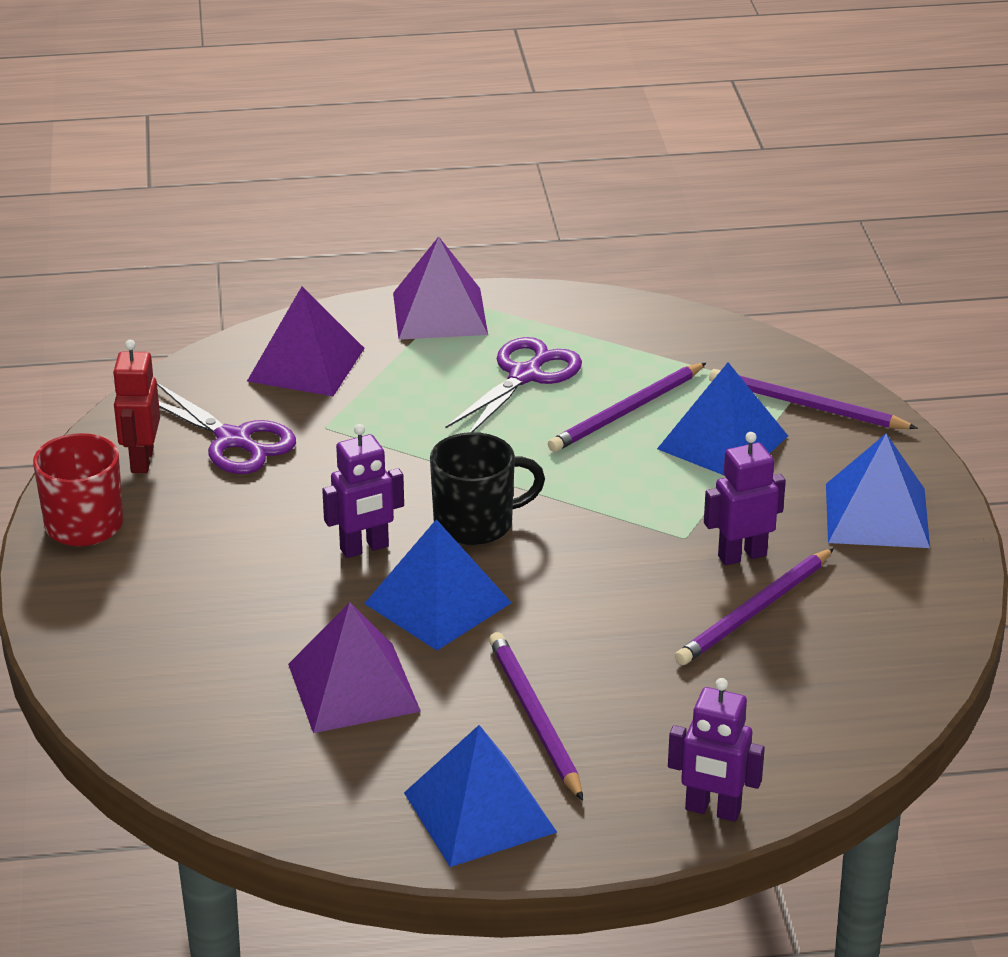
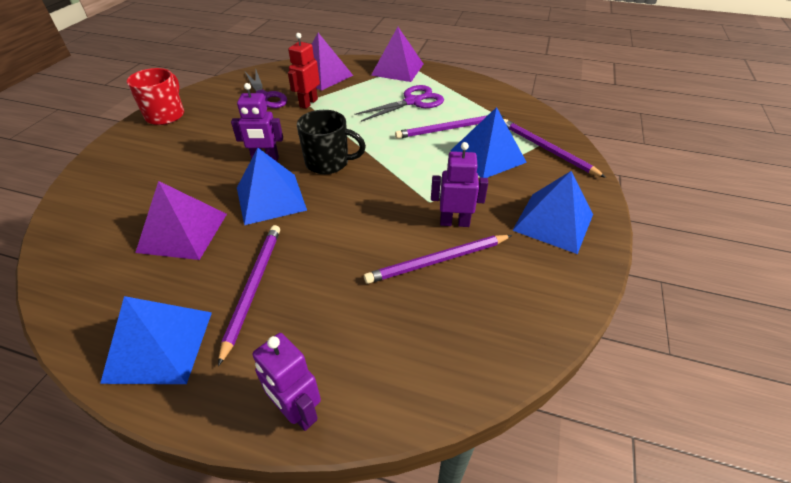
camera: 25 degrees right, 10 degrees up
(141, 460) = (218, 96): red robot -> red robot (308, 103)

